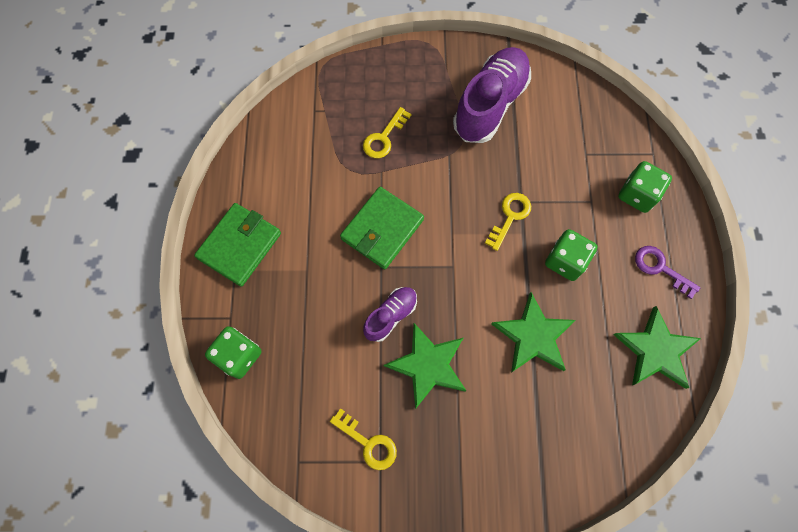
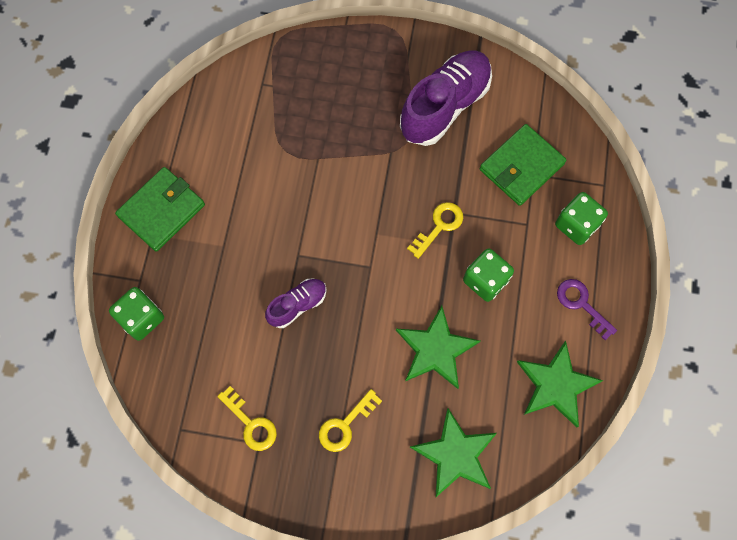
camera: 10 degrees right, 0 degrees up
(382, 229) = (306, 217): green wallet -> green wallet (521, 167)
(384, 138) = (327, 124): yellow key -> yellow key (345, 425)
(428, 365) = (324, 360): green star -> green star (455, 455)

